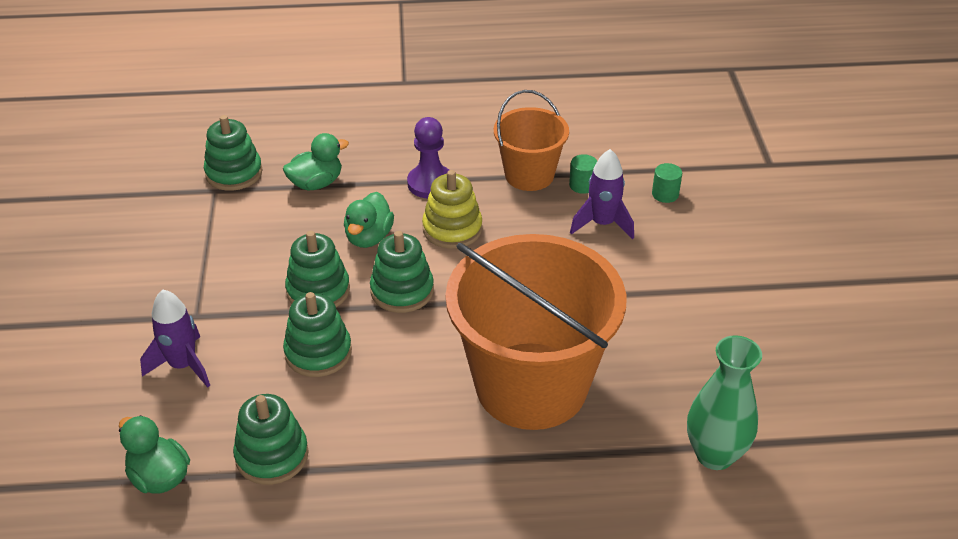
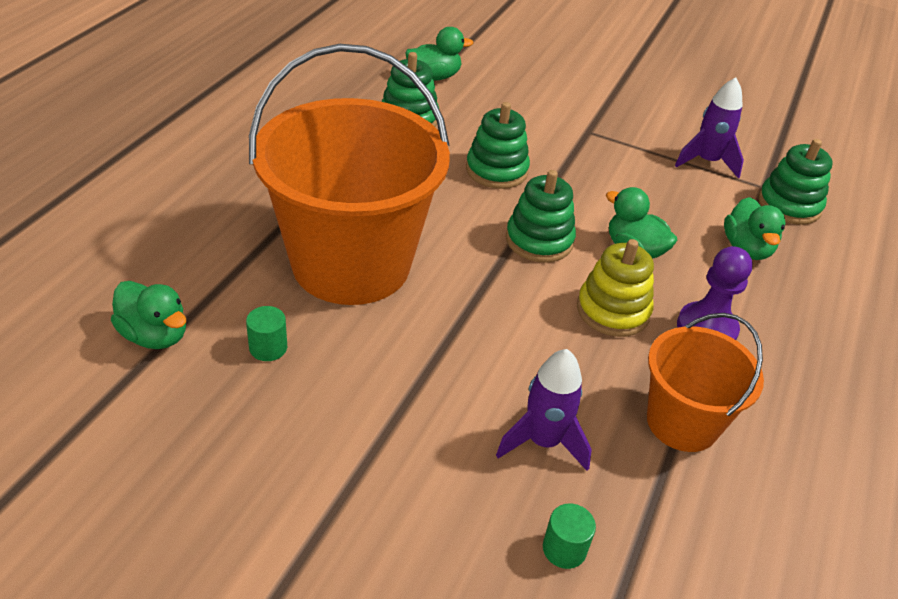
camera: 115 degrees right, 0 degrees up
(183, 365) = (534, 111): purple rocket -> purple rocket (707, 162)
(318, 290) = (575, 195): green stacking toy -> none
(582, 185) = (633, 465): green cylinder -> green cylinder (268, 348)
(714, 454) = (155, 335): green vase -> green duck

